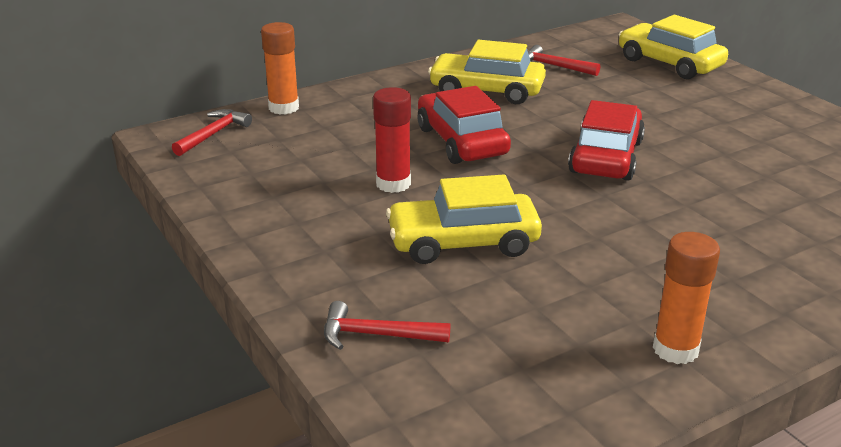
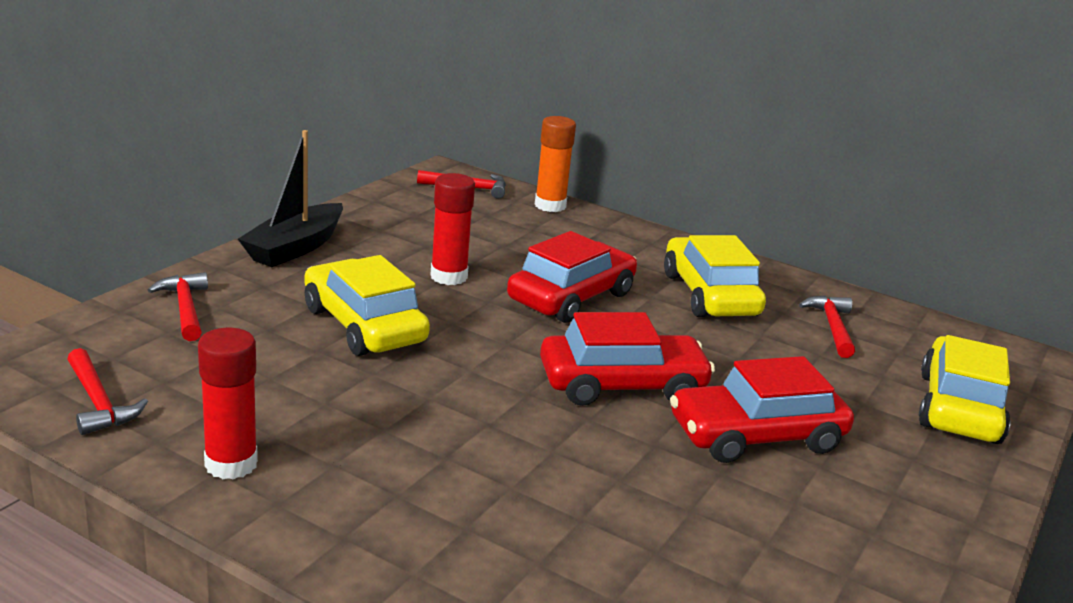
camera: 60 degrees right, 5 degrees down
(279, 249) = (295, 248): none -> black boat
(548, 412) = (98, 402): none -> red hammer
(675, 349) = (231, 464): orange glue stick -> red glue stick
(686, 131) = (756, 436): none -> red car

